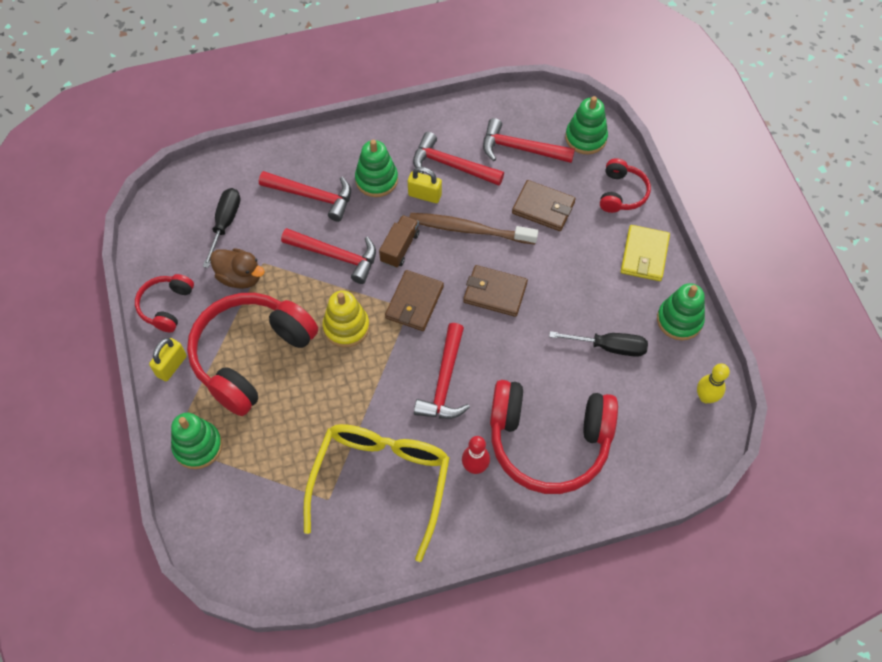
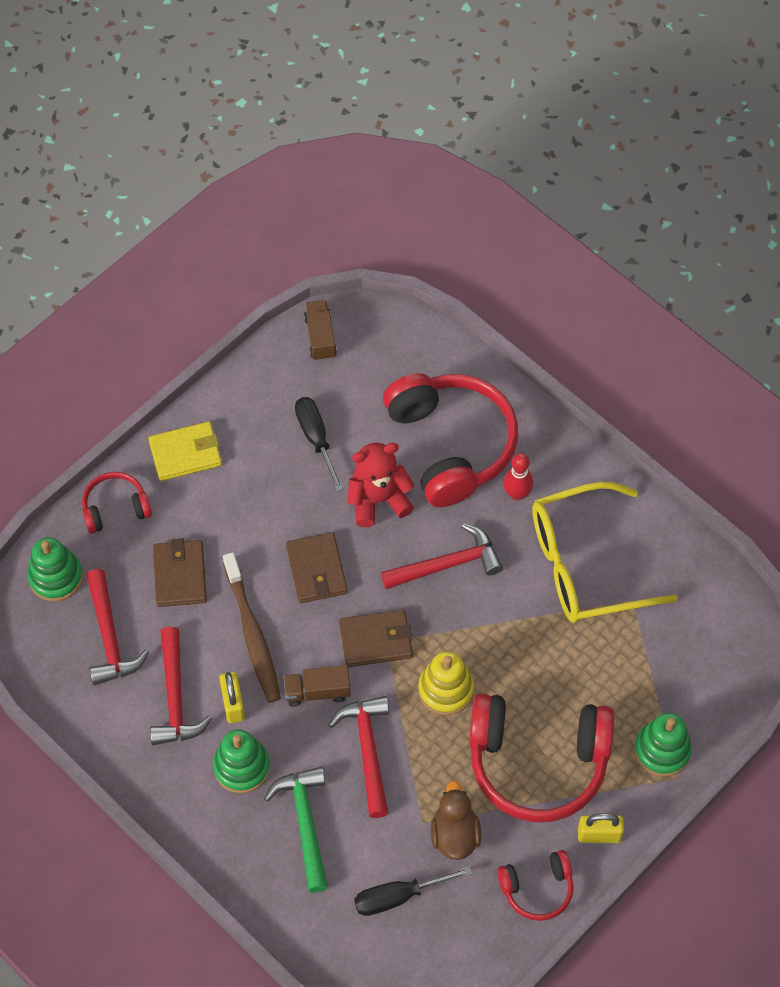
camera: 120 degrees left, 0 degrees up
(312, 196) = (305, 823): red hammer -> green hammer
(529, 363) = (378, 500): none -> red teddy bear
(679, 320) = (247, 391): green stacking toy -> none
(705, 397) = (320, 337): yellow bowling pin -> brown truck

